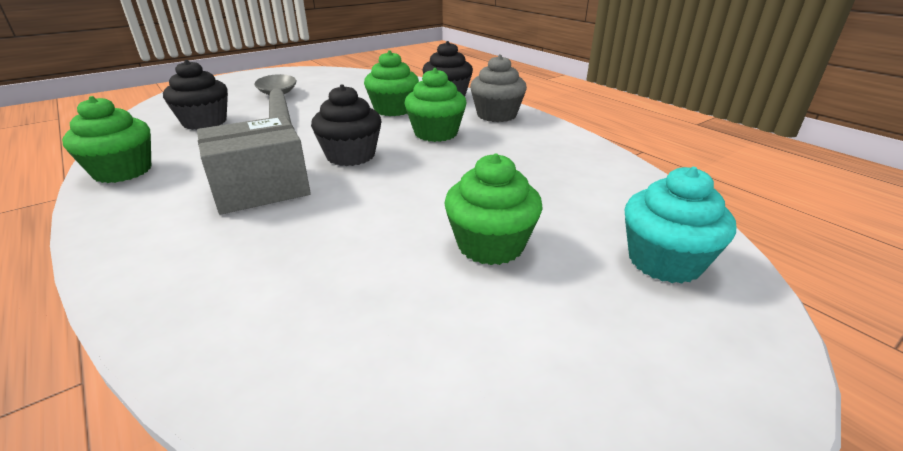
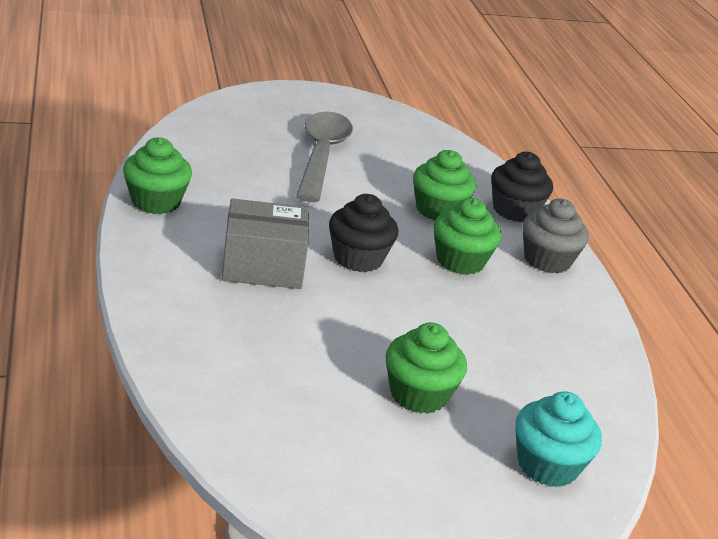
camera: 20 degrees right, 0 degrees up
(205, 122) = (239, 160): black cupcake -> none

